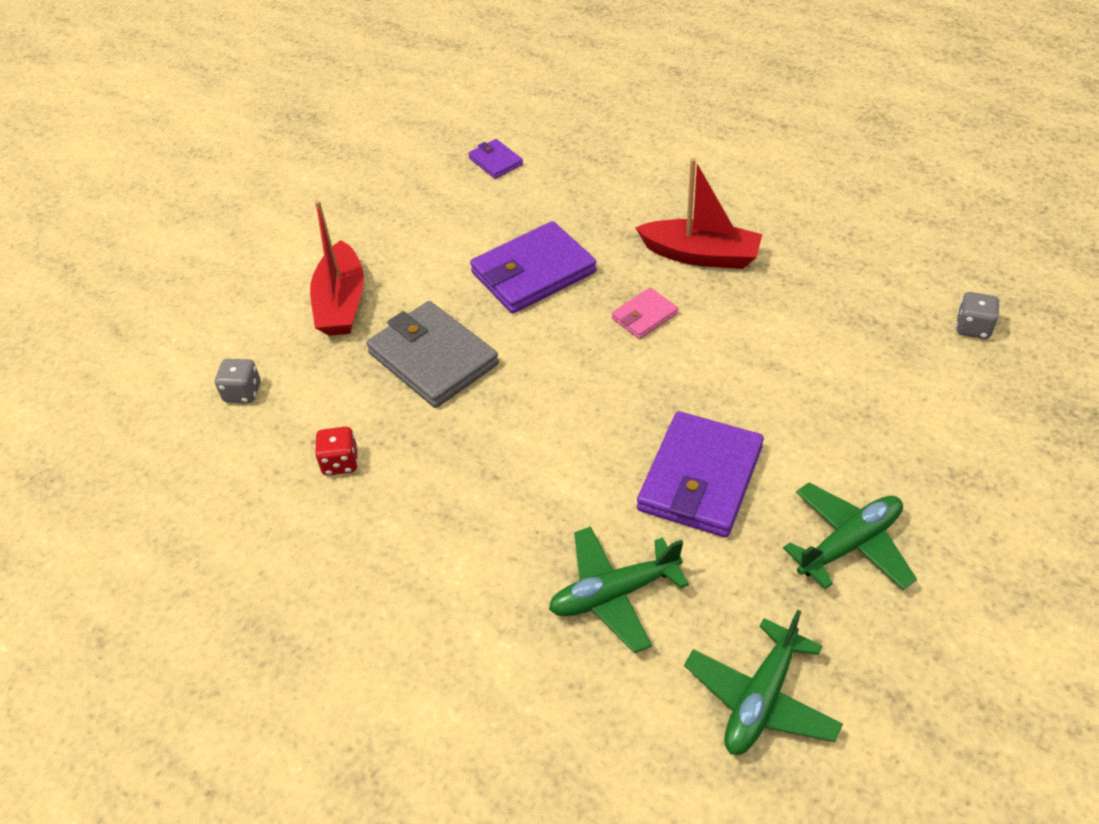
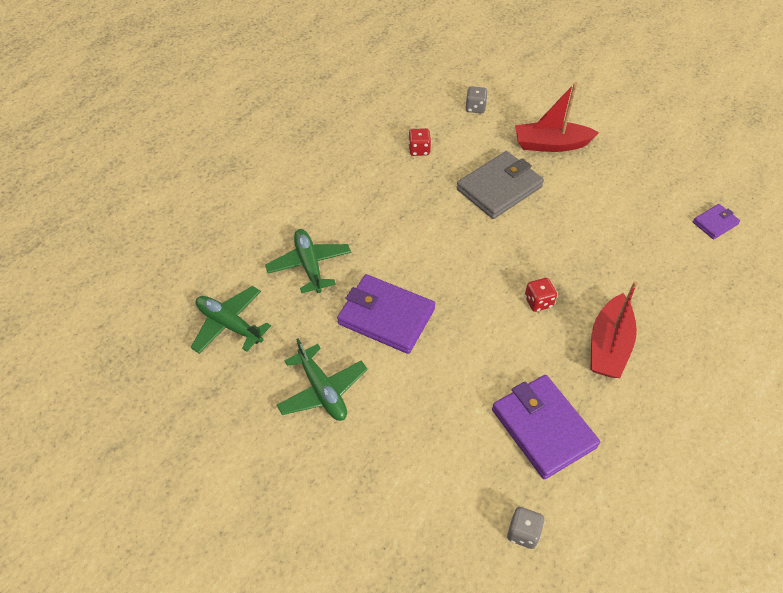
camera: 90 degrees right, 5 degrees up
(533, 272) = (584, 241): purple wallet -> purple wallet (543, 428)
(644, 316) = (538, 302): pink wallet -> red dice

